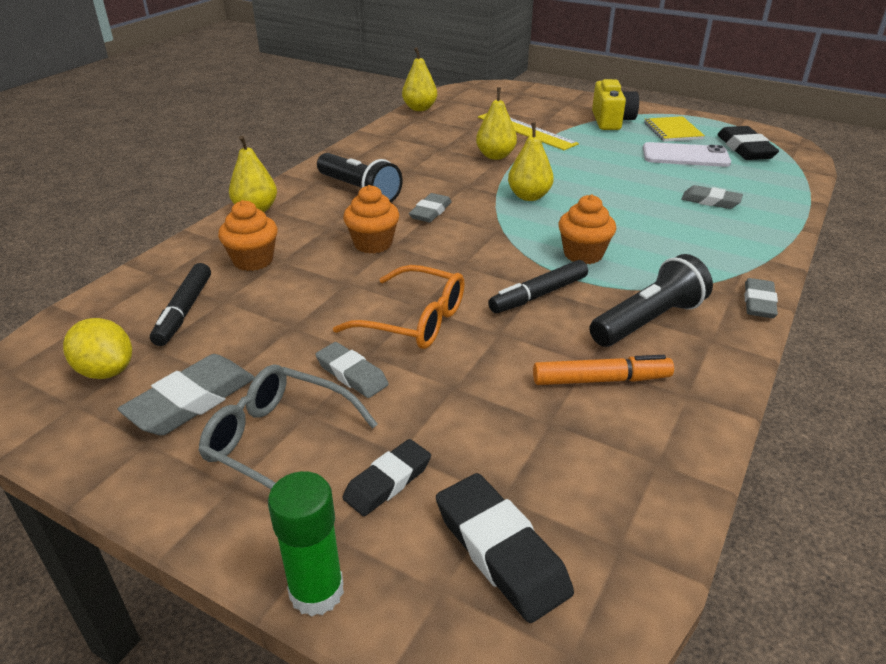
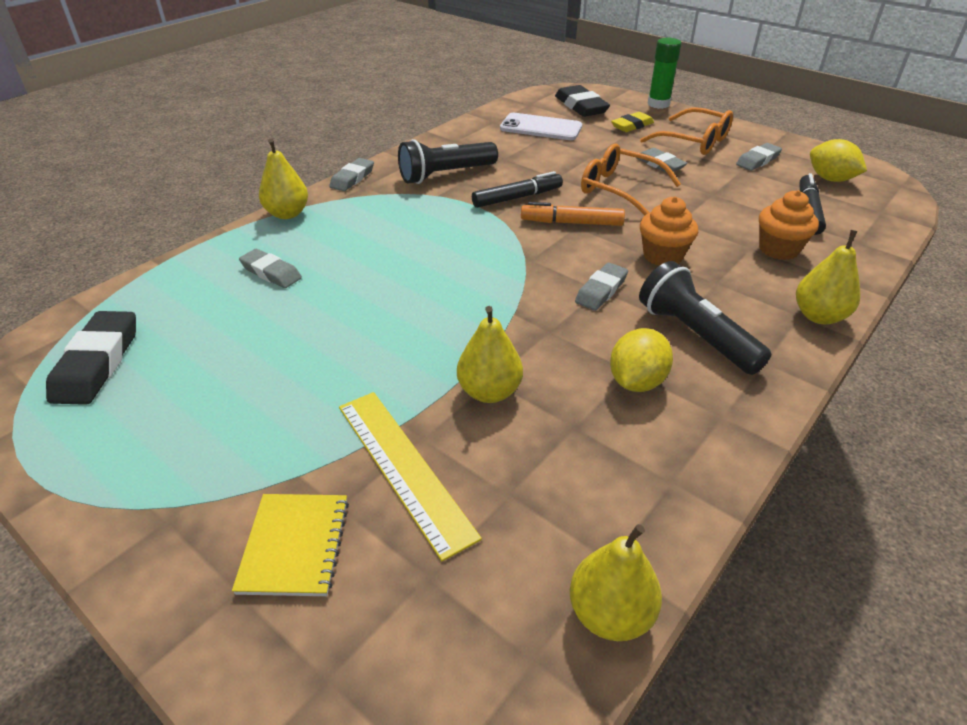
camera: 170 degrees left, 5 degrees up
(191, 401) = (757, 160): grey eraser -> grey eraser, size x0.65
(279, 442) = (694, 141): grey glasses -> orange glasses
(388, 481) = (632, 126): black eraser -> yellow eraser
(404, 166) = (636, 381): none -> yellow lemon
(529, 196) = (476, 302): yellow pear -> yellow pear (287, 214)
(583, 254) = (459, 226): orange cupcake -> none
(601, 380) = (501, 150): orange marker -> orange marker (571, 223)
(611, 121) = (217, 483): yellow camera -> none
(672, 131) = (145, 429): yellow notebook -> yellow notebook (295, 545)
(685, 156) = (204, 357): white phone -> white phone (541, 128)

